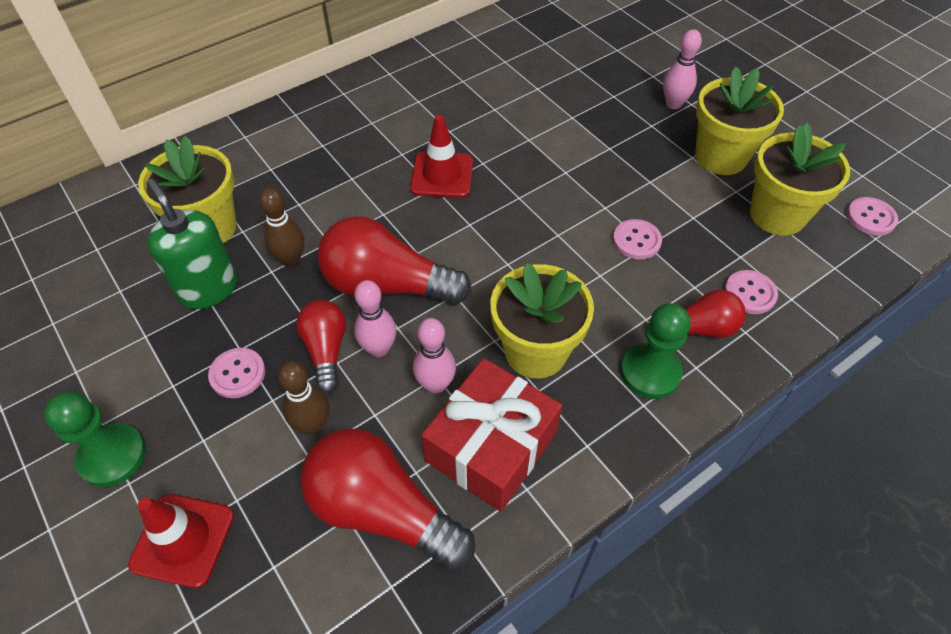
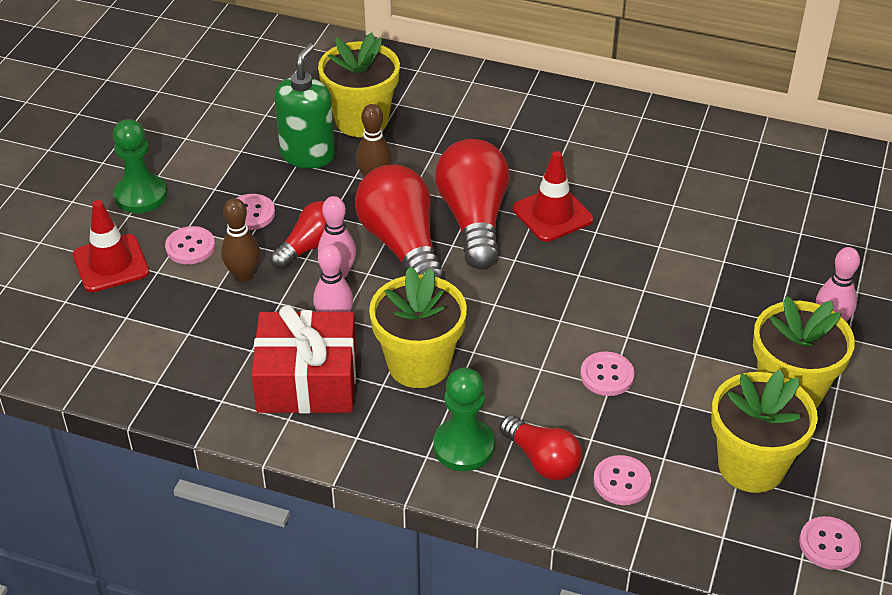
camera: 55 degrees right, 10 degrees down
(231, 450) = (190, 247): none -> pink button
(382, 510) = (207, 348): red light bulb -> red light bulb (474, 220)

